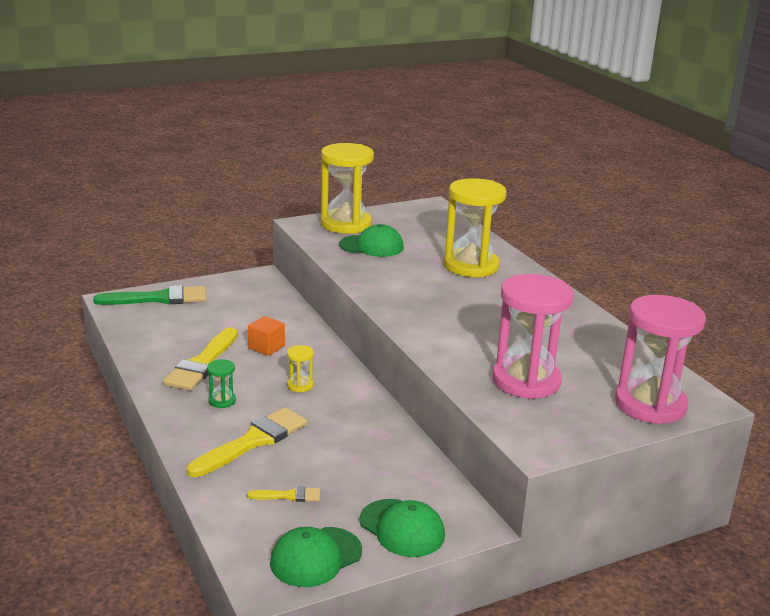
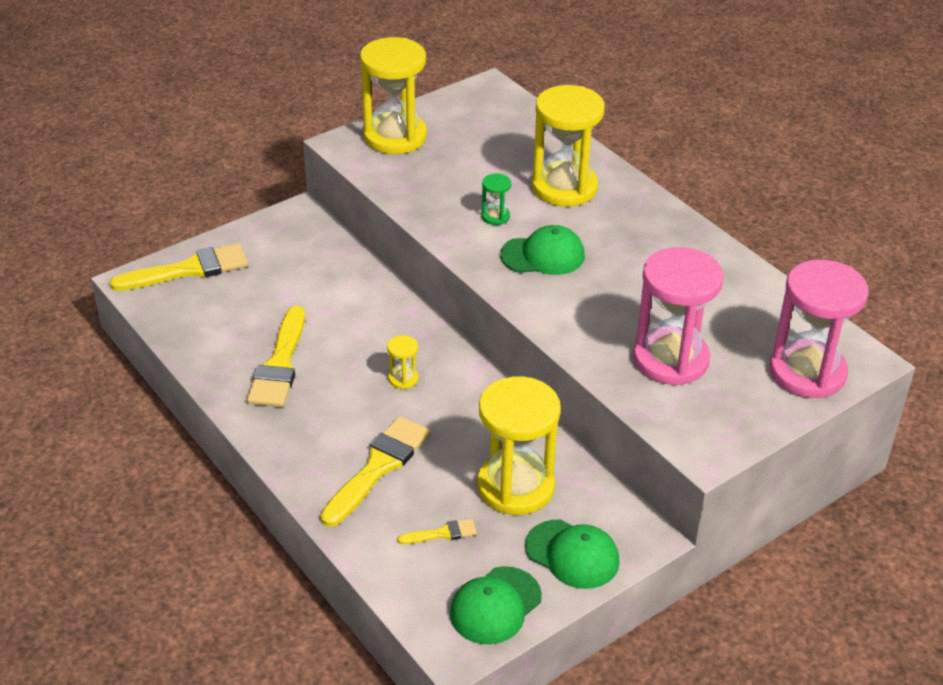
camera: 10 degrees left, 15 degrees up
(158, 298) = (188, 270): green brush -> yellow brush
(222, 401) = (323, 415): green hourglass -> green hourglass (495, 216)
(266, 347) = (345, 327): orange cube -> none
(368, 471) = (515, 486): none -> yellow hourglass
(372, 246) = (438, 171): green cap -> green cap (543, 255)

